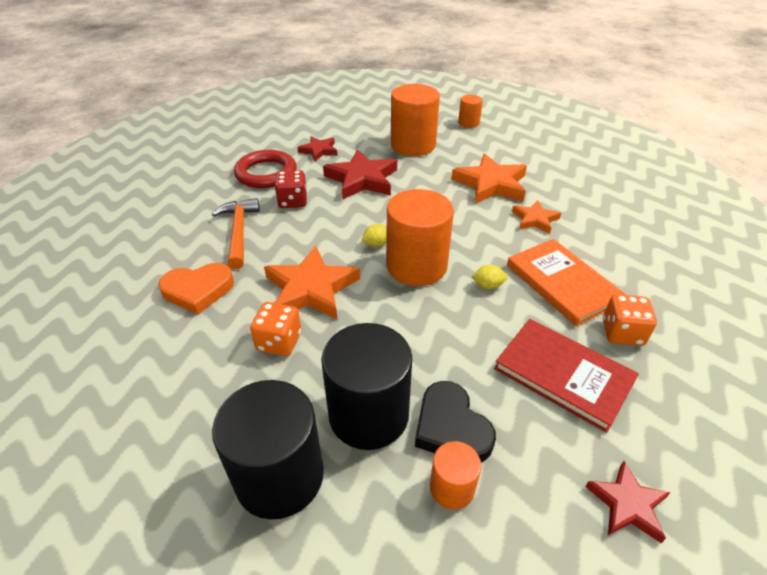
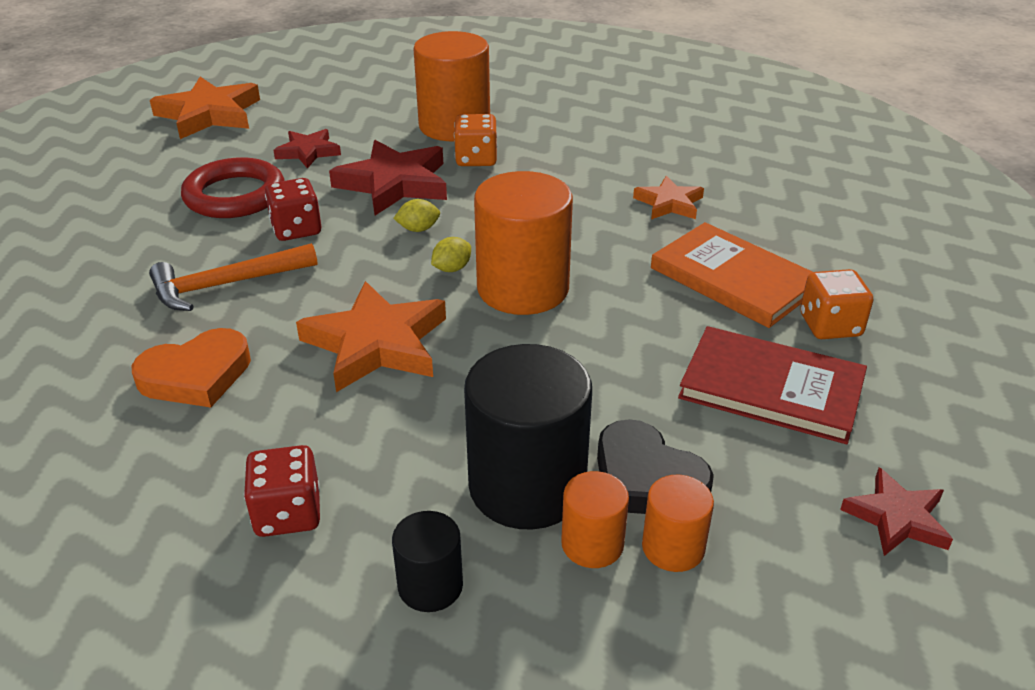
camera: 15 degrees left, 5 degrees down
(213, 400) = (288, 513): none -> red dice
(238, 232) = (226, 285): orange hammer -> orange hammer turned 90 degrees counterclockwise
(279, 342) = (357, 421): orange dice -> orange dice (476, 159)
(279, 476) = (430, 586): black cylinder -> black cylinder, size x0.50
(468, 123) = (527, 85): orange cylinder -> orange cylinder (592, 544)
(488, 285) = (633, 297): yellow lemon -> yellow lemon (418, 229)
(491, 184) = (591, 165): orange star -> orange star (209, 114)

